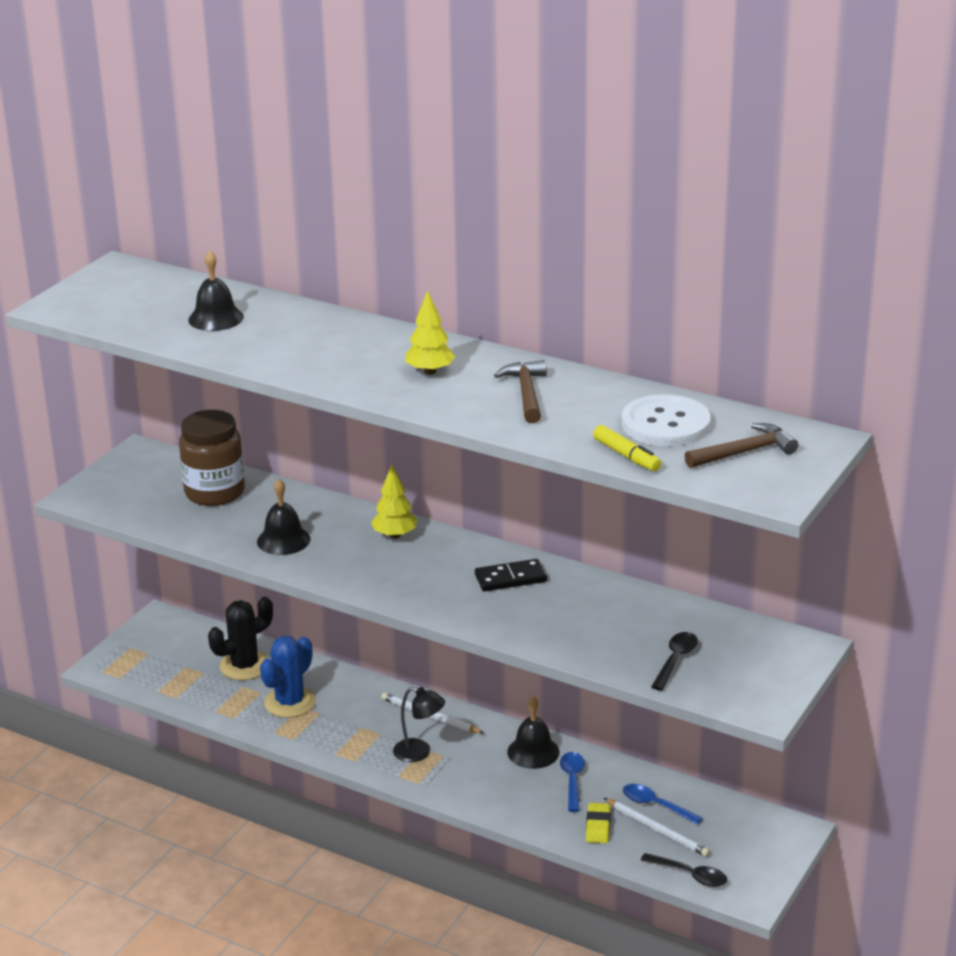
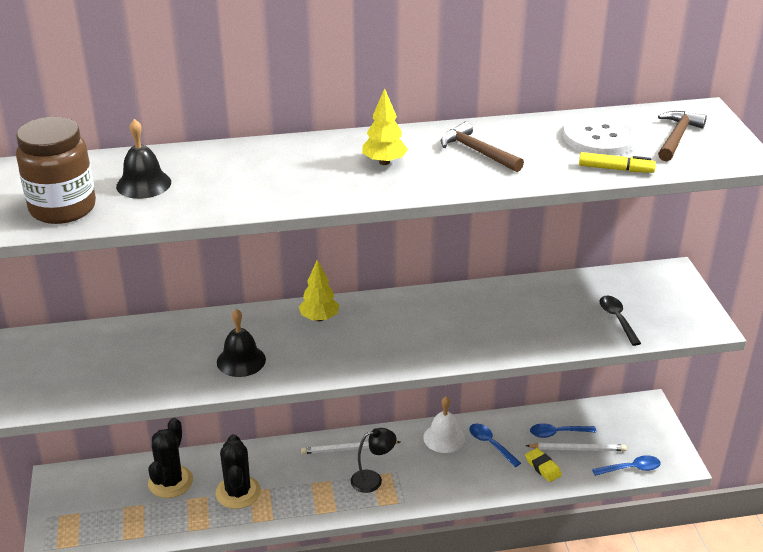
camera: 40 degrees left, 5 degrees up
(215, 492) = (134, 347): brown jar -> brown jar (63, 208)
(290, 702) = (238, 492): blue cactus -> black cactus
(510, 578) = (441, 312): black domino -> none
(533, 752) = (444, 438): black bell -> white bell
(690, 875) = (631, 468): black spoon -> blue spoon

